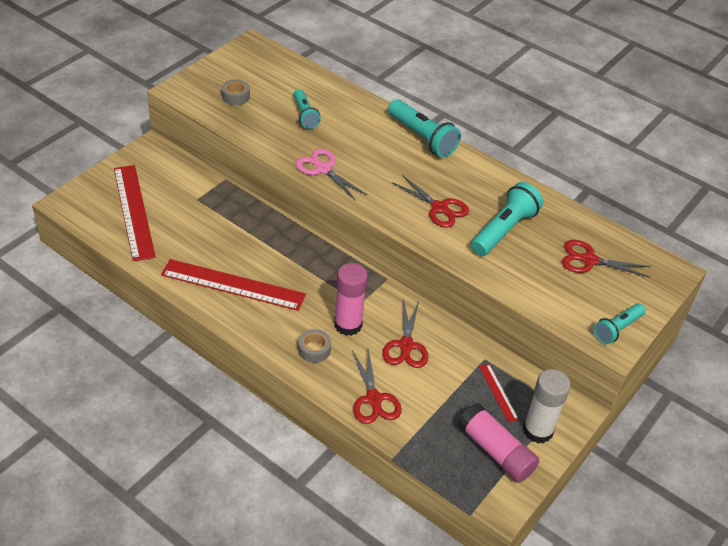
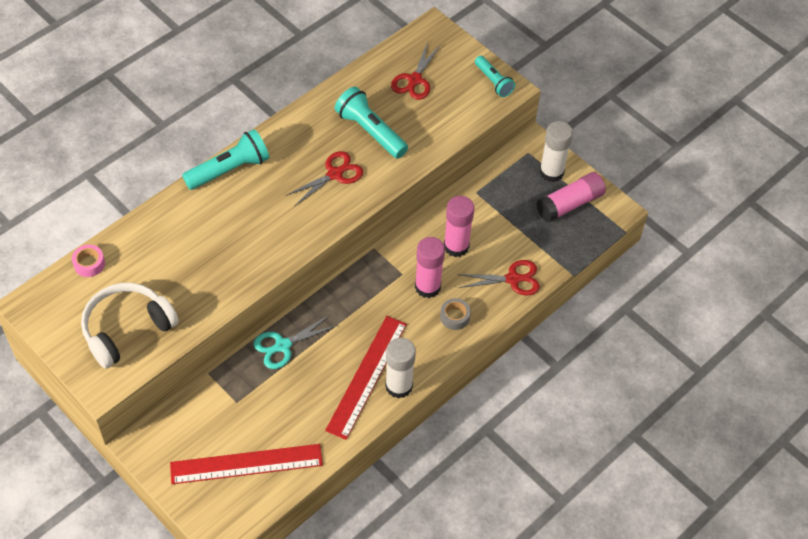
camera: 80 degrees left, 10 degrees up
(224, 310) = (399, 386): none -> white glue stick
(235, 96) = (127, 329): grey tape -> white headphones
(260, 223) = (283, 346): none -> turquoise scissors
(298, 70) = (89, 264): none -> pink tape
(305, 115) = (173, 267): turquoise flashlight -> none
(323, 169) = (264, 260): pink scissors -> none
(406, 345) = (456, 246): red scissors -> pink glue stick
(498, 392) = (512, 190): red ruler -> none

